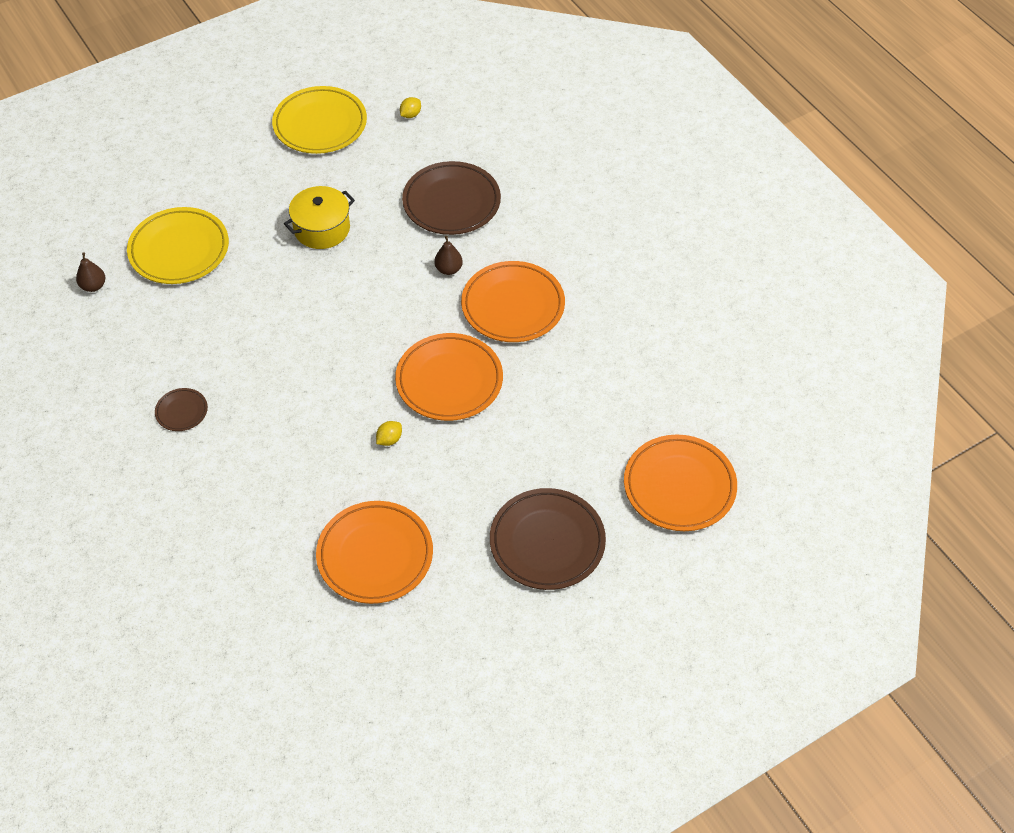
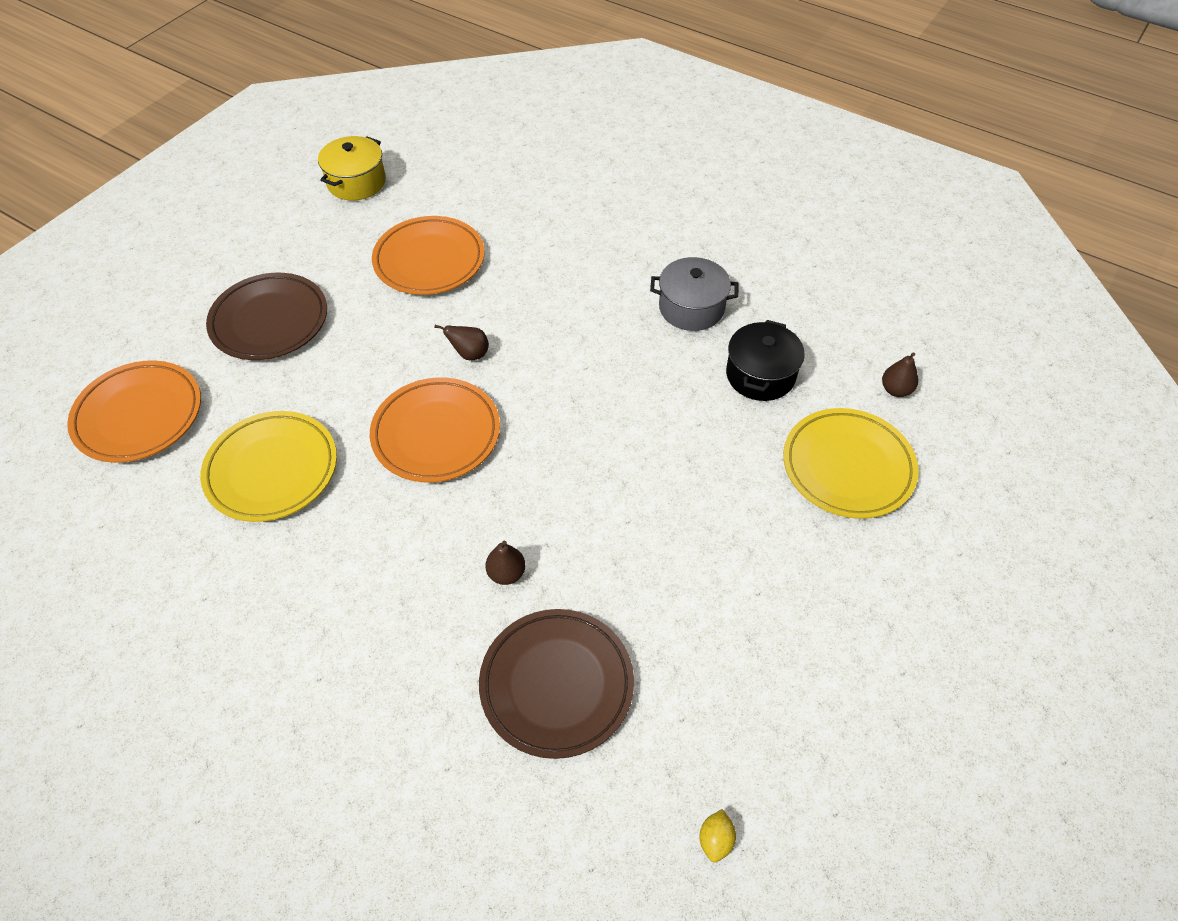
camera: 155 degrees right, 0 degrees up
(178, 334) = (760, 375): none -> black pot
(181, 411) = (691, 308): brown plate -> grey pot
(320, 124) = (837, 749): yellow plate -> yellow plate (272, 470)
(322, 229) = (704, 566): yellow pot -> yellow pot (356, 182)
(389, 439) = (469, 354): yellow lemon -> brown pear
(513, 306) = (399, 554): orange plate -> none

